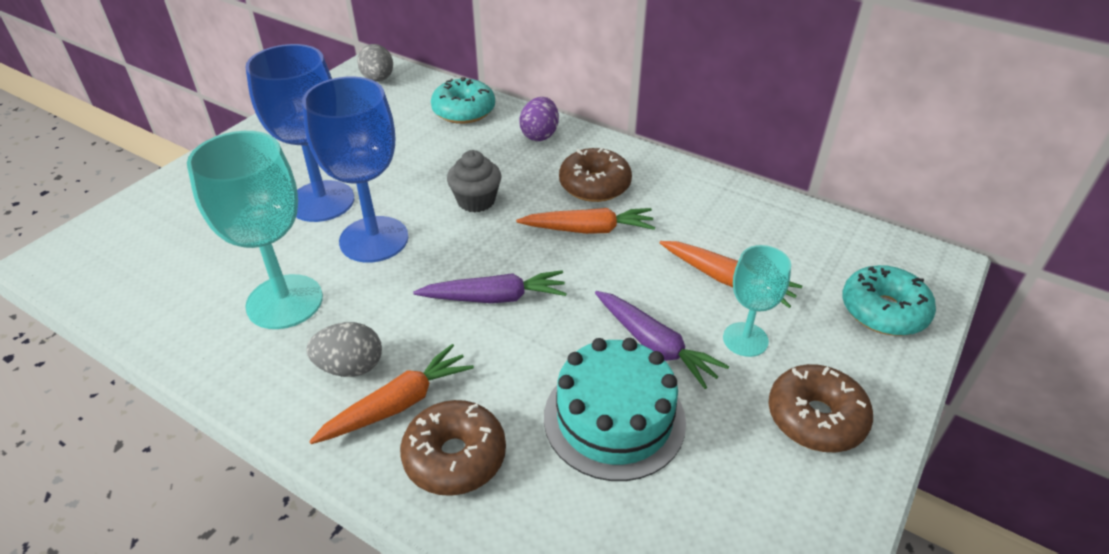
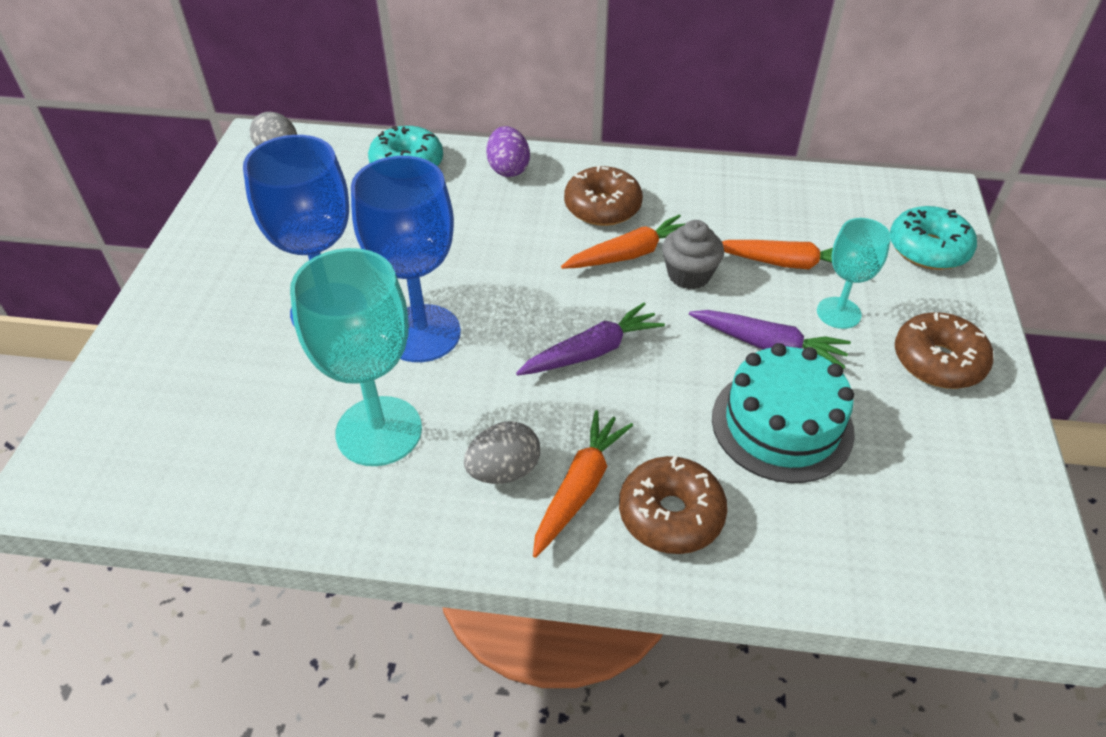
camera: 25 degrees left, 5 degrees up
(476, 201) = (497, 259): grey cupcake -> grey cupcake (689, 275)

